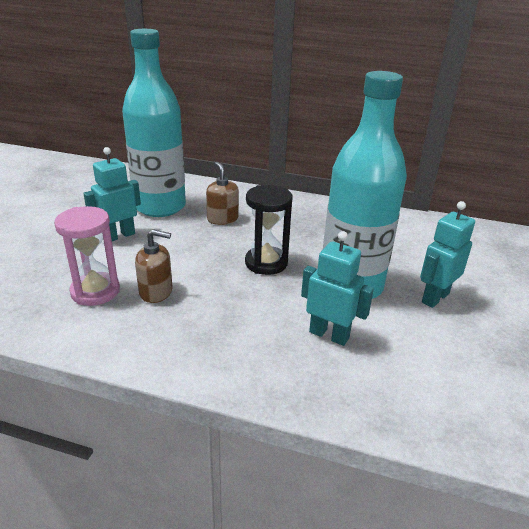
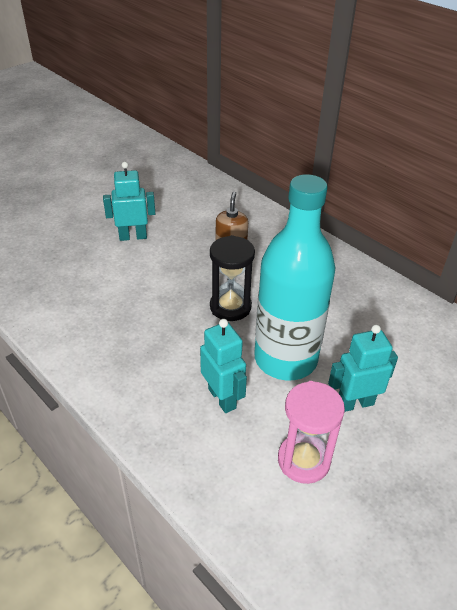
camera: 30 degrees right, 10 degrees up
(95, 291) = (79, 285): pink hourglass -> pink hourglass (303, 460)
(156, 292) = (121, 303): brown soap dispenser -> none
(160, 207) = (188, 215): turquoise bottle -> none

